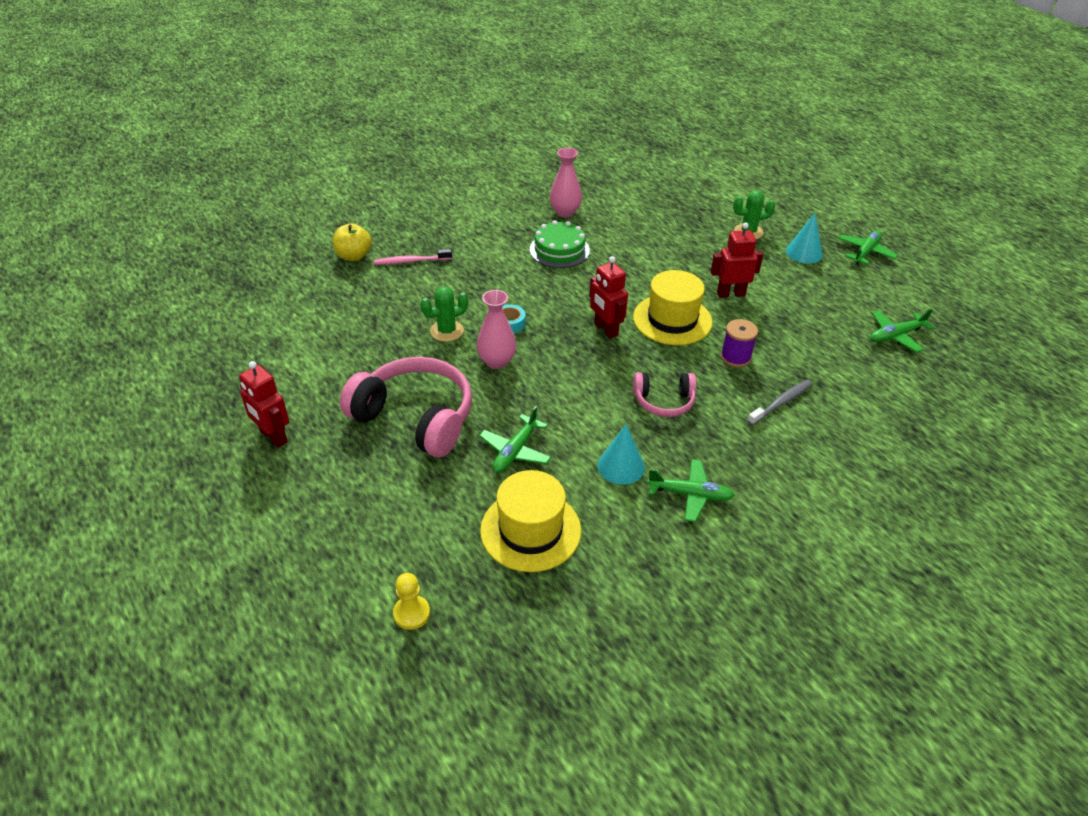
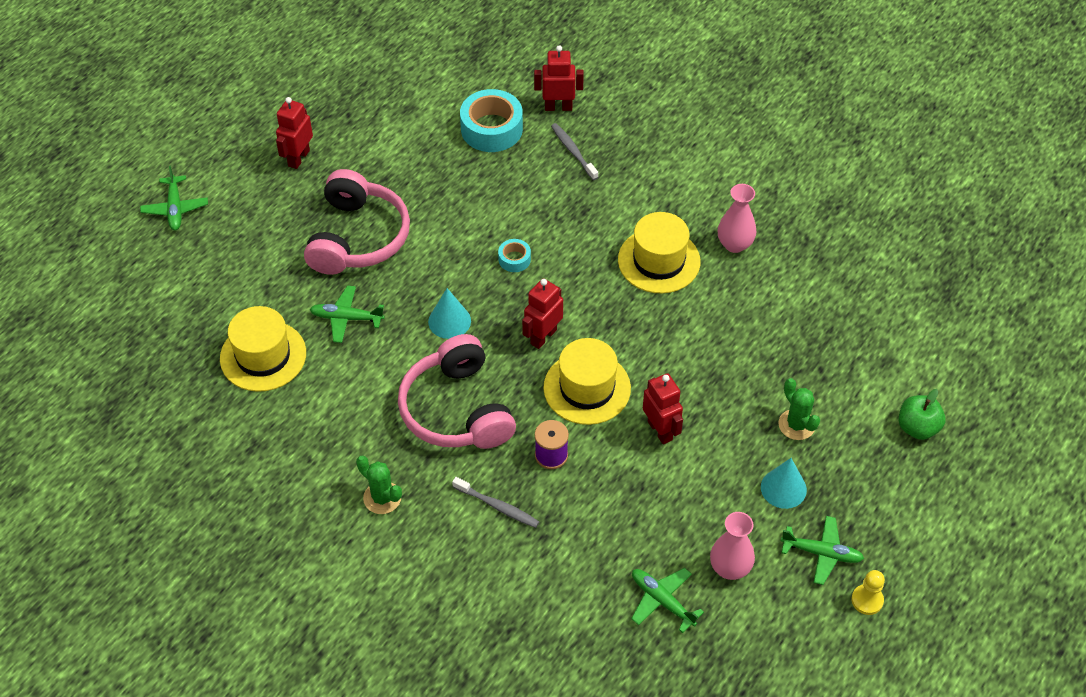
camera: 70 degrees right, 10 degrees up
(346, 298) = (491, 129): none -> turquoise tape
(354, 256) = (558, 107): yellow apple -> red robot
(411, 261) = (573, 151): pink toothbrush -> grey toothbrush
(411, 613) = (161, 310): yellow pawn -> yellow pawn (867, 600)
(447, 331) = (480, 217): green cactus -> green cactus (382, 498)
(497, 361) = (455, 268): pink vase -> pink vase (730, 568)
(559, 250) = (659, 261): green cake -> yellow hat
(621, 466) = (358, 397): turquoise cone -> turquoise cone (449, 321)
(664, 401) = (456, 410): pink headphones -> pink headphones, size x1.86
(690, 494) = (344, 456): green plane -> green plane (175, 208)
(768, 187) = (917, 427): none -> green apple

